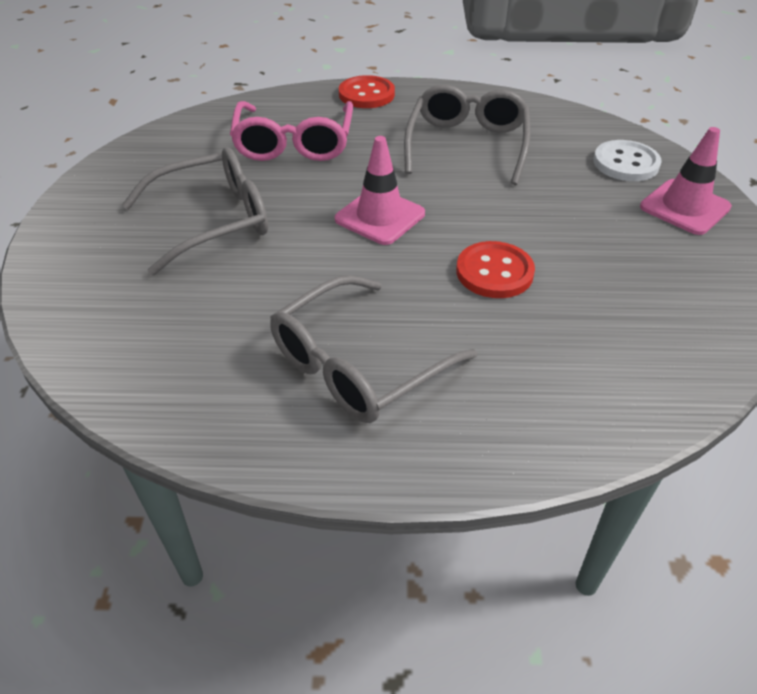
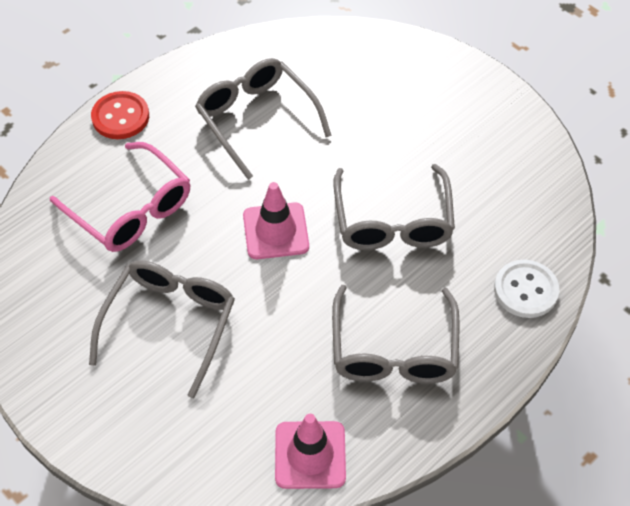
camera: 45 degrees left, 10 degrees up
(494, 272) = (393, 221): red button -> grey glasses
(626, 163) = (374, 63): white button -> white button (525, 290)
(684, 207) = (444, 81): pink traffic cone -> pink traffic cone (310, 455)

